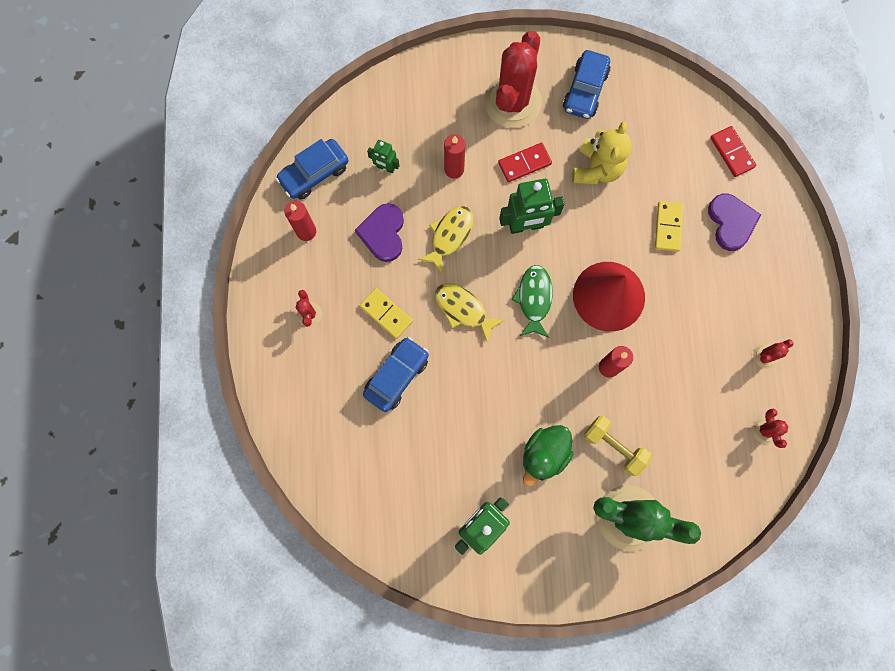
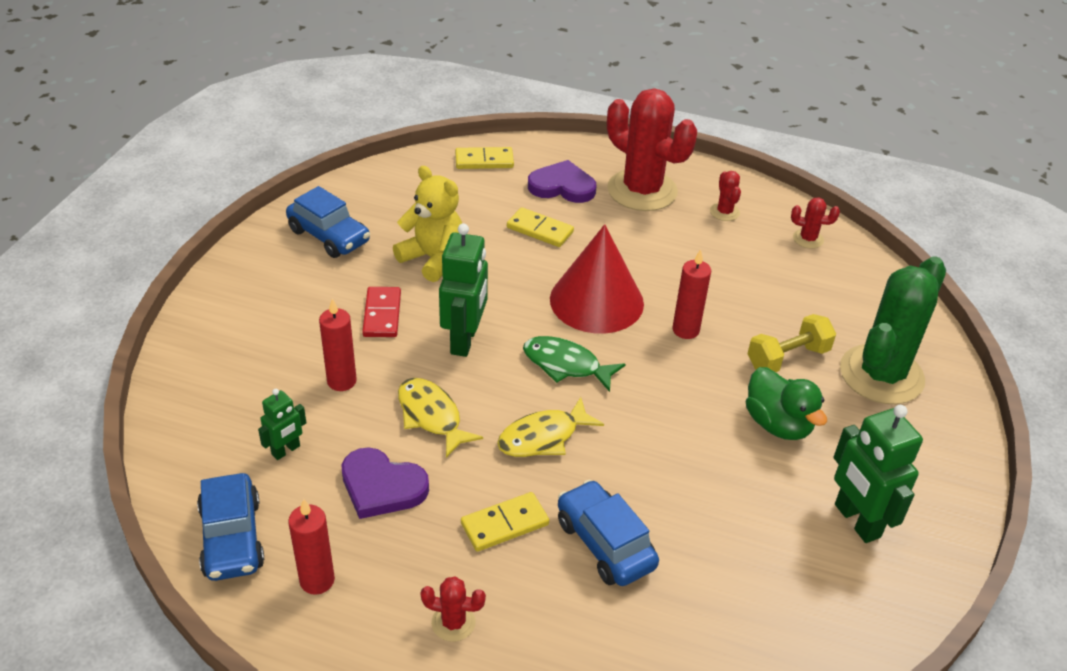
camera: 70 degrees left, 35 degrees down
(512, 102) = (293, 298): red cactus -> red cactus (642, 190)
(731, 152) = (484, 161): red domino -> yellow domino

